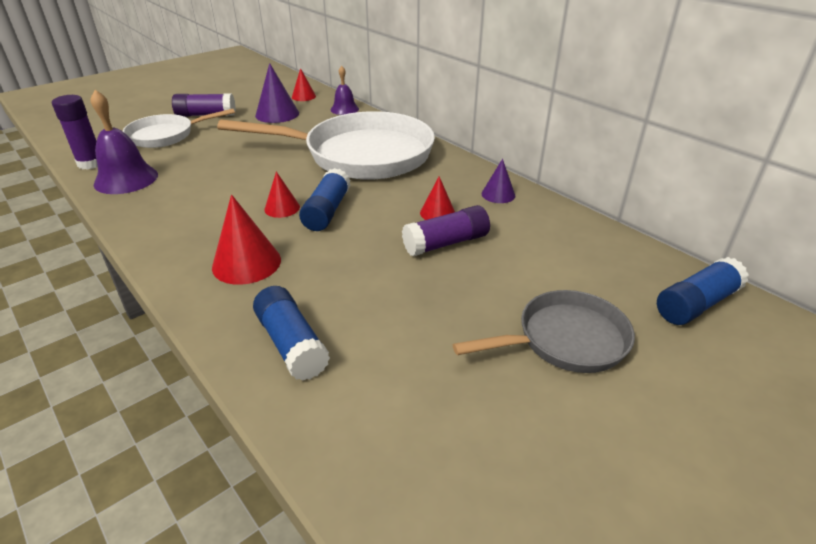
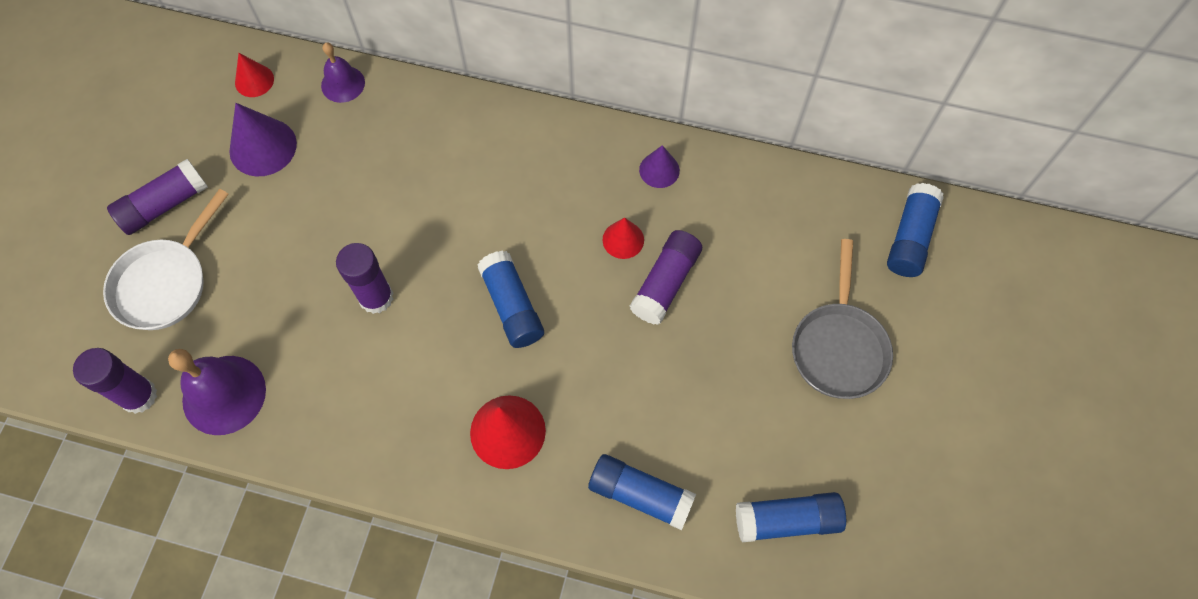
camera: 35 degrees left, 30 degrees up
(255, 178) = (376, 297): none -> purple glue stick
(282, 208) = (460, 330): red cone -> none
(360, 155) = (456, 180): white pan -> none
(398, 435) = (787, 520): none -> blue glue stick
(565, 340) = (838, 347): grey pan -> grey pan turned 150 degrees clockwise

